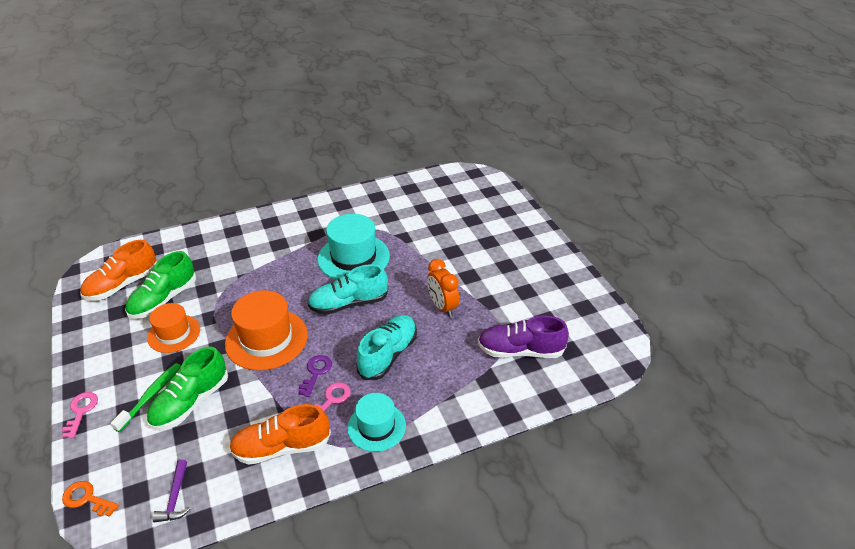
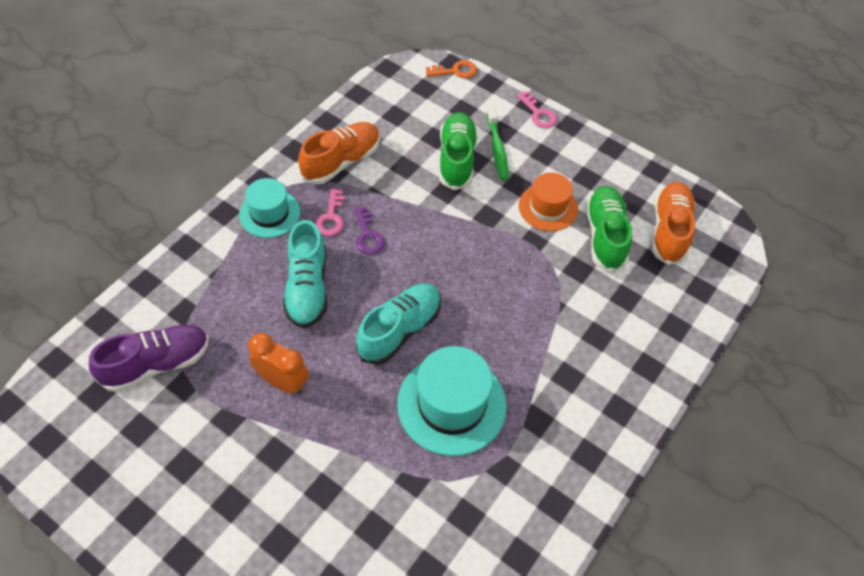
camera: 145 degrees right, 15 degrees up
(175, 498) = (391, 97): purple hammer -> none
(266, 339) = (450, 245): orange hat -> none

